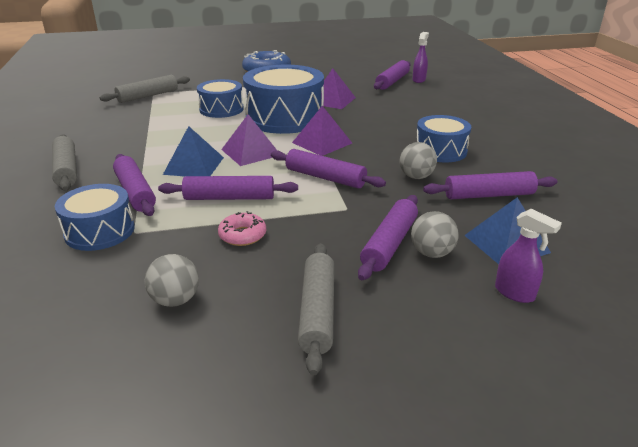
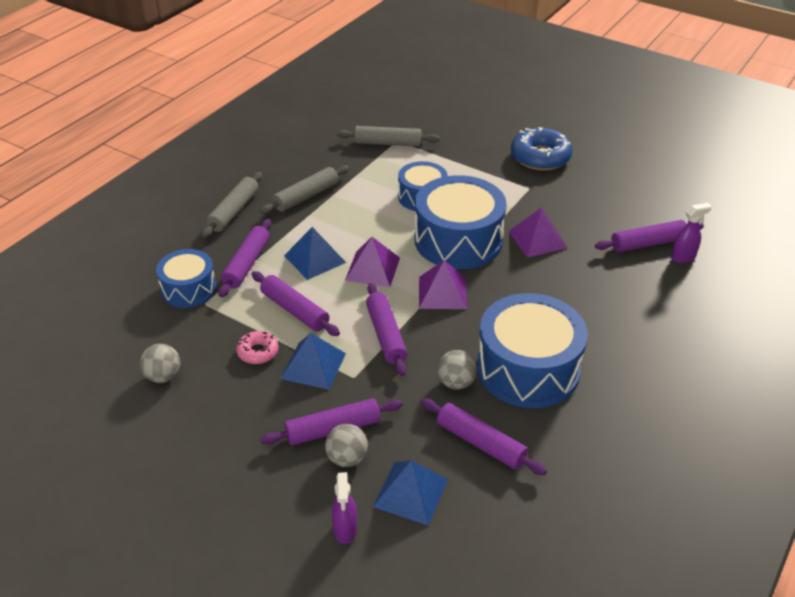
camera: 45 degrees right, 10 degrees up
(304, 219) = (313, 366): none -> blue pyramid
(317, 312) = (218, 444): grey rolling pin -> grey rolling pin (306, 196)
(440, 151) = (528, 369): blue drum -> blue drum, size x1.72

